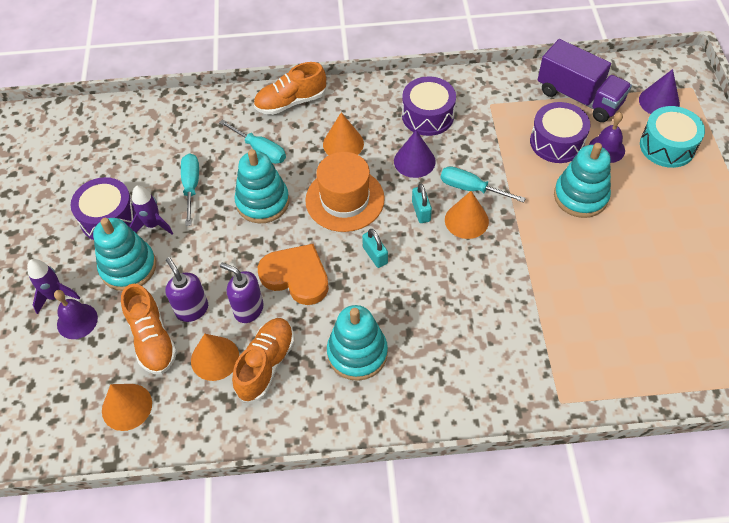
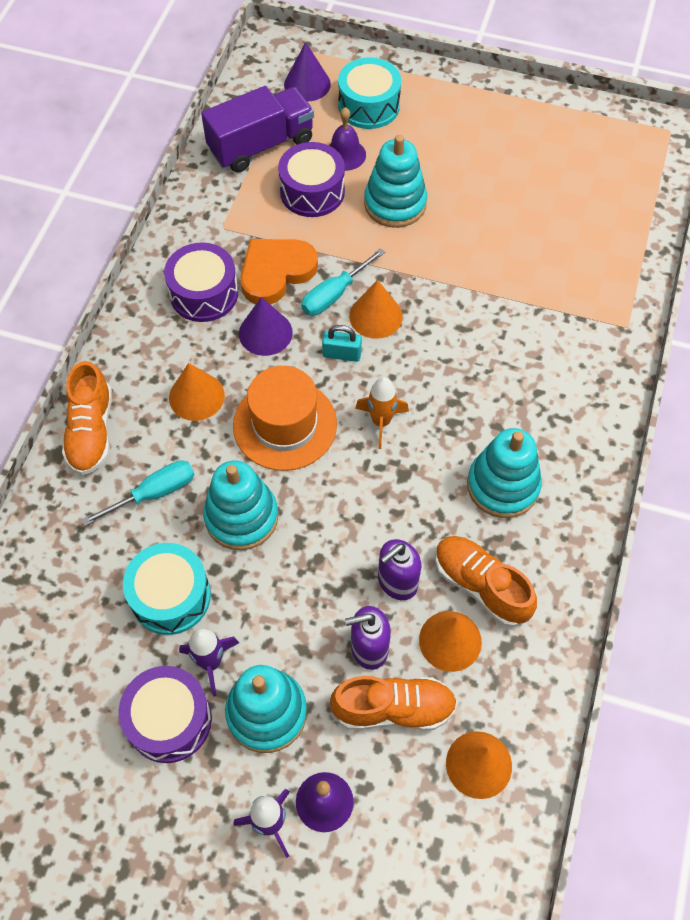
camera: 70 degrees left, 5 degrees up
(191, 187) = (170, 596): turquoise screwdriver -> turquoise drum
(296, 276) = (373, 514): orange heart -> orange heart (276, 272)
(375, 255) = (381, 422): turquoise padlock -> orange rocket

